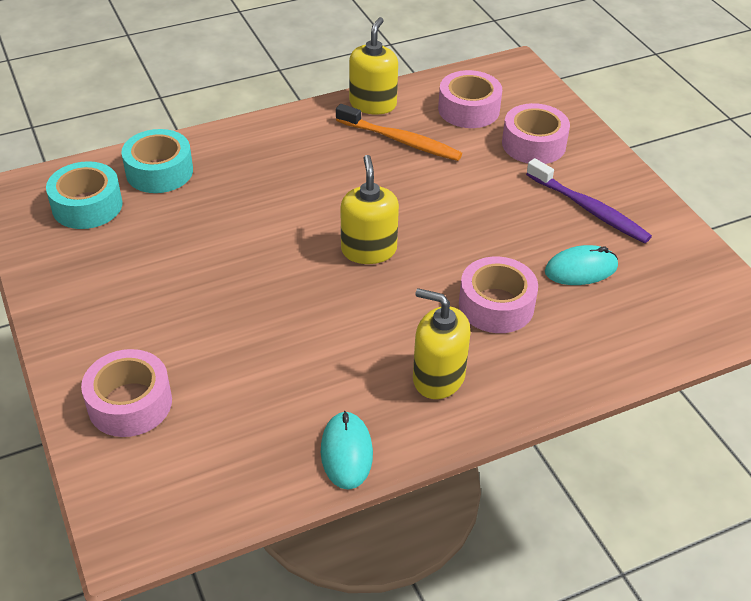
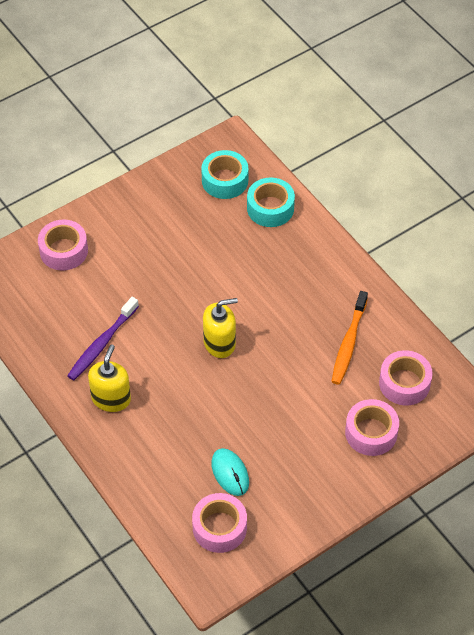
camera: 80 degrees right, 10 degrees up
(346, 452) = (45, 360): turquoise mouse -> none
(373, 104) = (390, 318): yellow soap dispenser -> none
(496, 305) = (182, 424): pink tape -> pink tape (219, 528)
(589, 209) = (299, 475): purple toothbrush -> purple toothbrush (102, 344)

